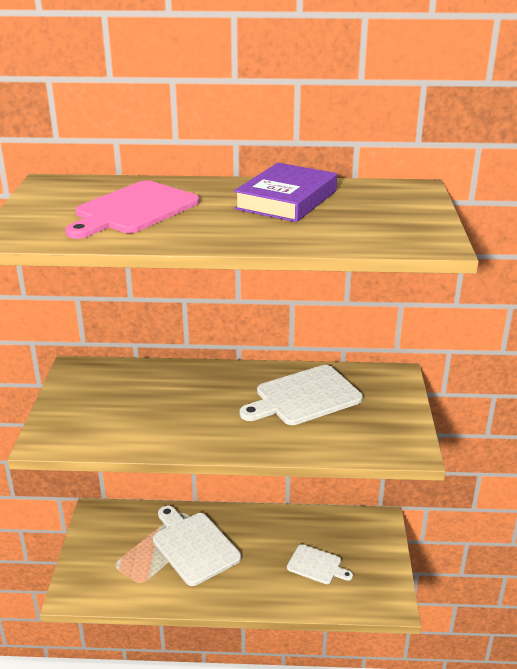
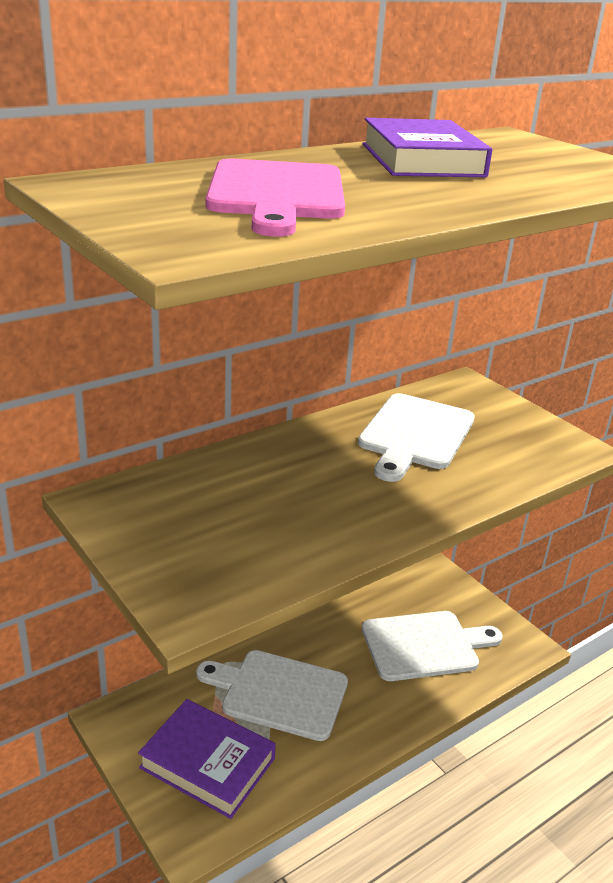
camera: 40 degrees left, 0 degrees up
(116, 562) = (207, 763): none -> purple book
(316, 565) = (425, 645): white cutting board -> white cutting board, size x1.72

